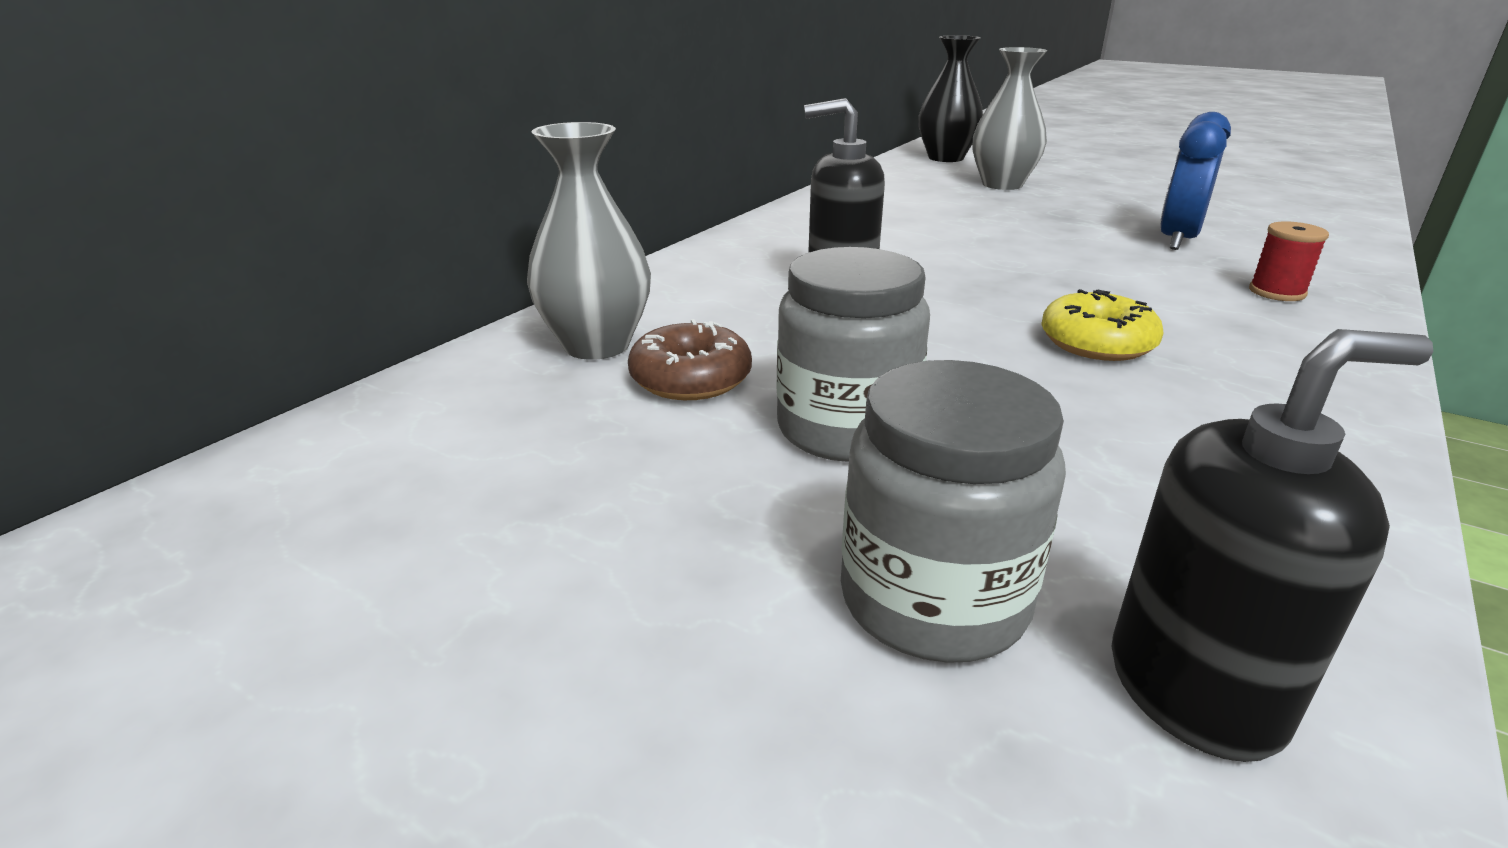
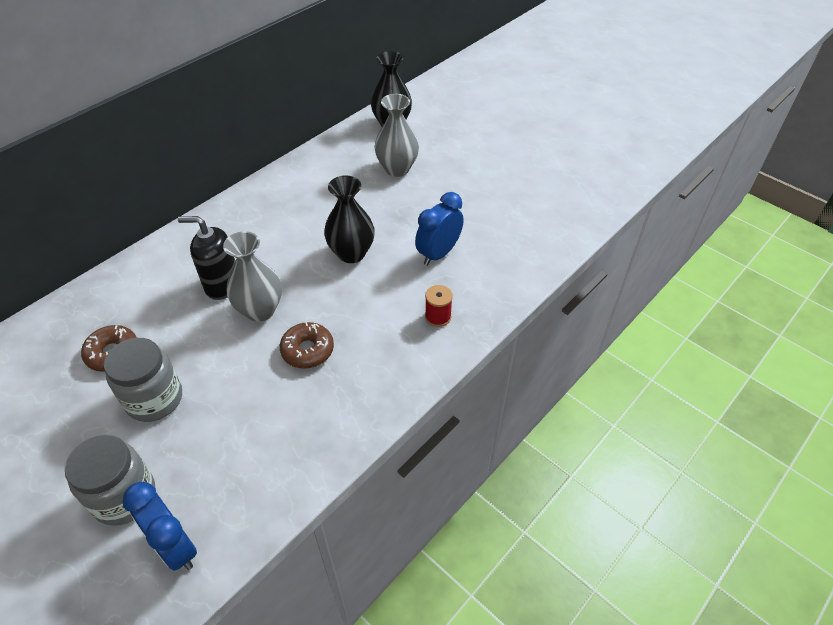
camera: 10 degrees right, 20 degrees up
(596, 345) = (86, 320): grey vase -> grey vase (260, 310)
(1033, 248) = (351, 253): none -> black vase
(1097, 343) = (307, 350): yellow donut -> brown donut
(1194, 690) = (175, 546): black soap dispenser -> blue clock

